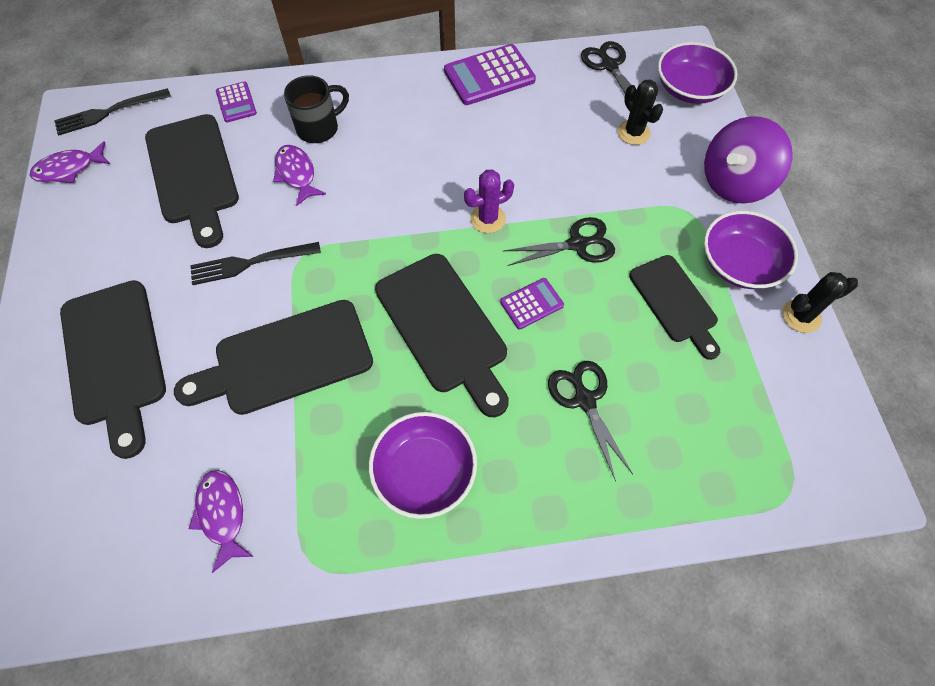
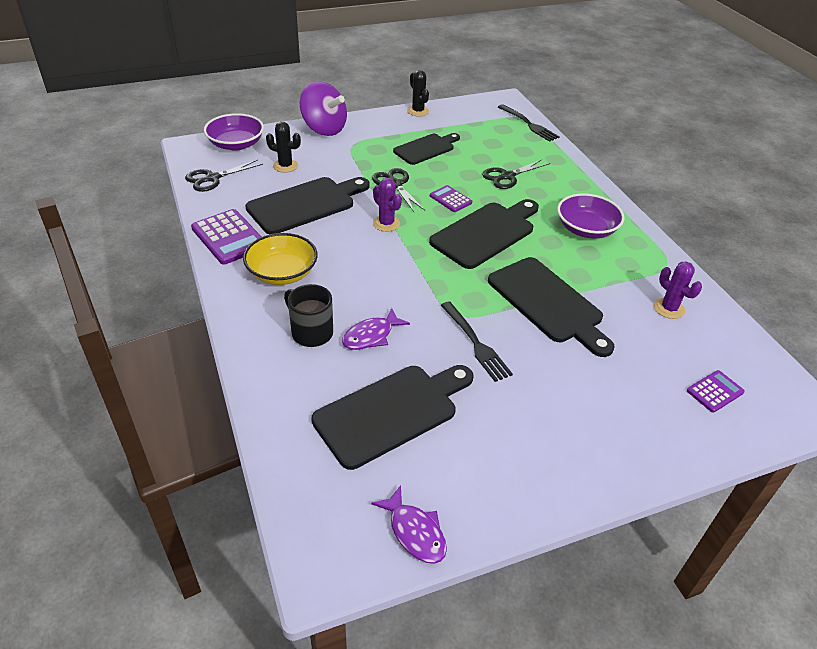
camera: 105 degrees left, 20 degrees down
(109, 112) = (318, 526): black fork -> black fork (529, 124)
(114, 358) = (601, 405): black cutting board -> black cutting board (305, 204)
(222, 514) = (669, 308): purple fish -> purple cactus
(236, 102) = (285, 405): purple calculator -> purple calculator (715, 391)
(417, 114) = (282, 273): none -> yellow bowl
(633, 133) = (285, 166): black cactus -> black cactus turned 60 degrees clockwise
(739, 263) = (388, 128): purple bowl -> none

